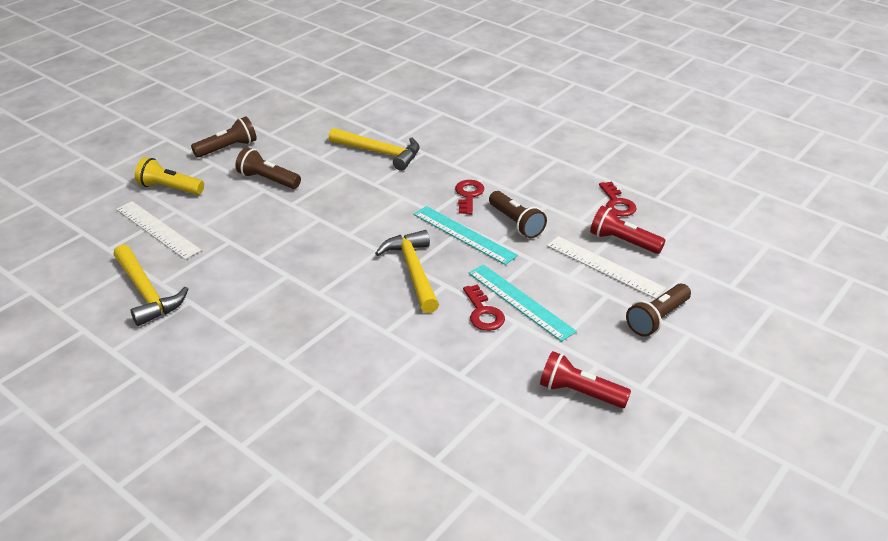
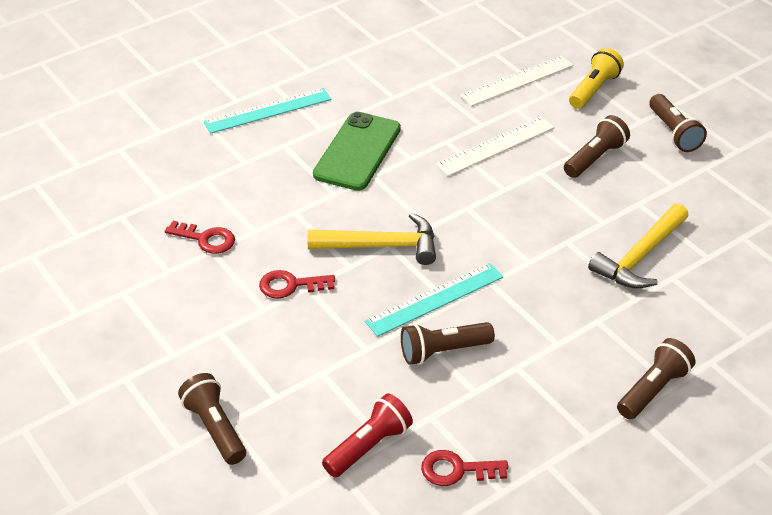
camera: 105 degrees right, 5 degrees up
(147, 293) = (415, 73): yellow hammer -> none
(285, 309) = (357, 152): none -> green phone
(468, 195) = (518, 320): red key -> red key (206, 239)
(504, 140) = (653, 390): none -> brown flashlight
(520, 301) = (296, 319): turquoise ruler -> turquoise ruler (268, 111)
(579, 392) = (143, 328): red flashlight -> none
(604, 266) = (326, 411): white ruler -> white ruler (496, 146)

